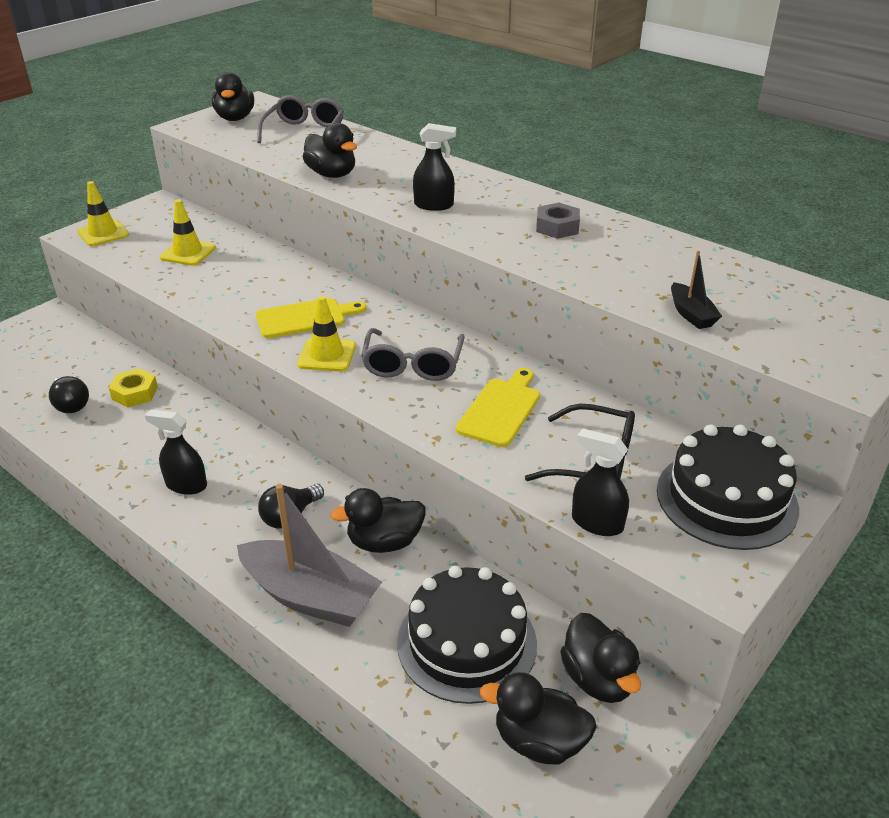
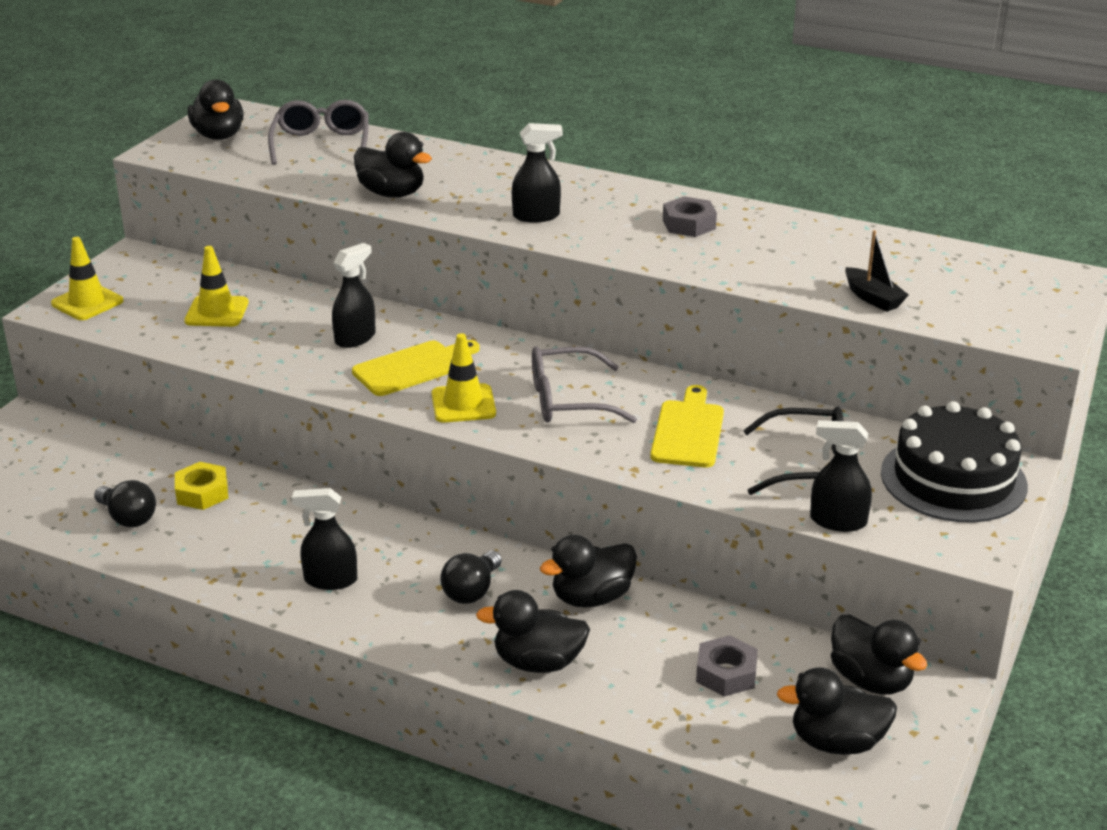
camera: 15 degrees left, 5 degrees down
(276, 287) = (355, 338): none -> black spray bottle
(310, 596) = (538, 662): grey boat -> black duck
(412, 365) = (567, 400): grey glasses -> grey glasses turned 90 degrees clockwise
(467, 642) = (726, 673): black cake -> grey nut

